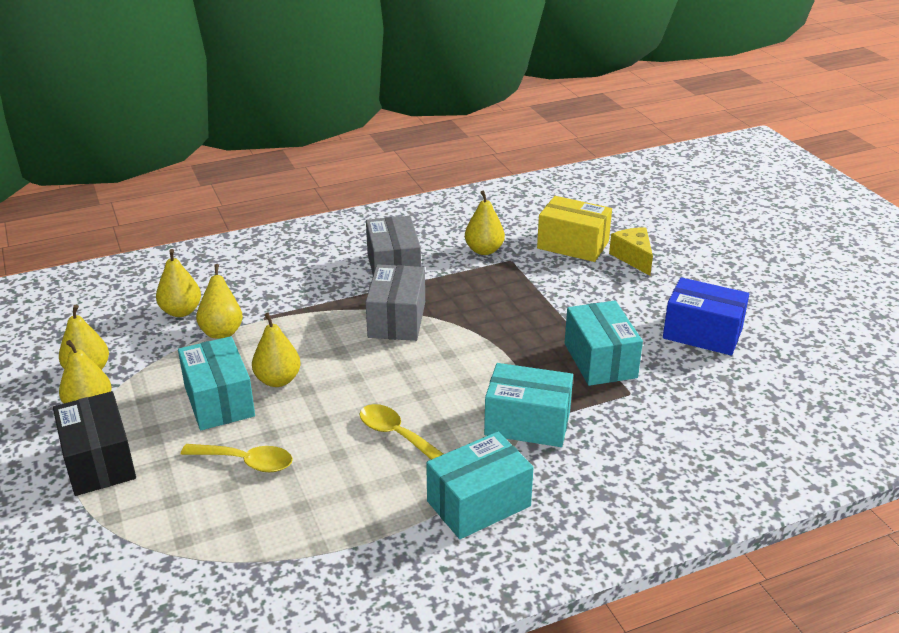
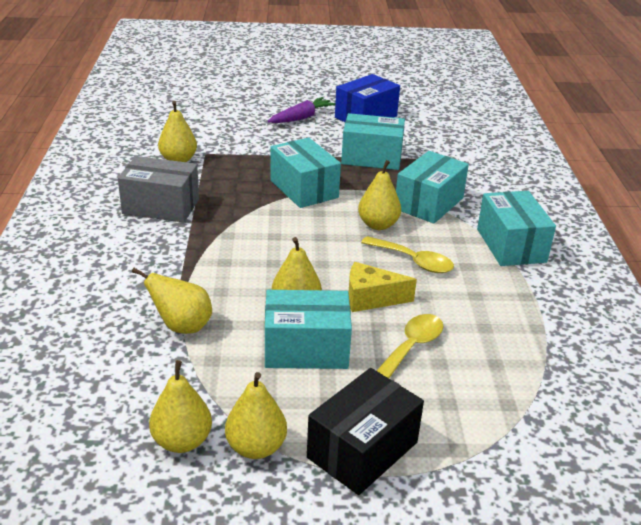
camera: 70 degrees left, 0 degrees up
(99, 461) = (362, 450): black box -> black box turned 45 degrees counterclockwise
(181, 311) = (116, 349): yellow pear -> yellow pear (378, 225)
(396, 435) = (413, 261): yellow spoon -> yellow spoon turned 120 degrees counterclockwise
(397, 319) = (248, 224): grey box -> none
(489, 333) = (304, 189): none -> turquoise box
(573, 245) = (210, 125): yellow box -> none
(633, 258) = (251, 110): yellow cheese -> yellow cheese (371, 298)
(649, 292) = (301, 118): none -> purple carrot

